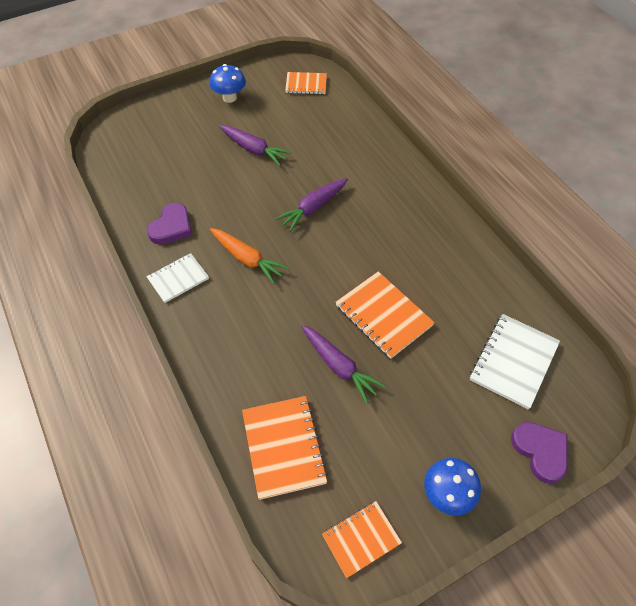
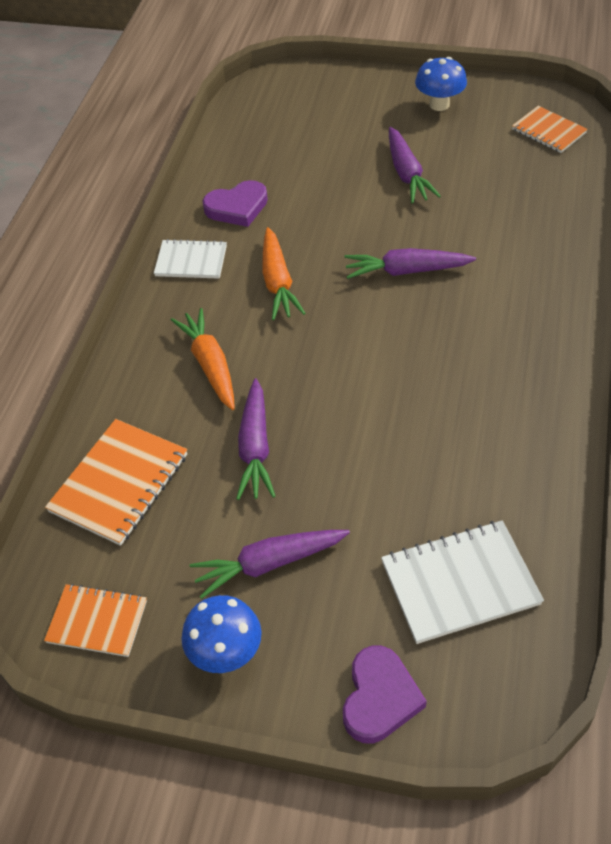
camera: 45 degrees right, 5 degrees down
(260, 336) = (210, 365): none -> orange carrot
(383, 315) = (360, 430): orange notebook -> none
(416, 426) = (269, 564): none -> purple carrot

